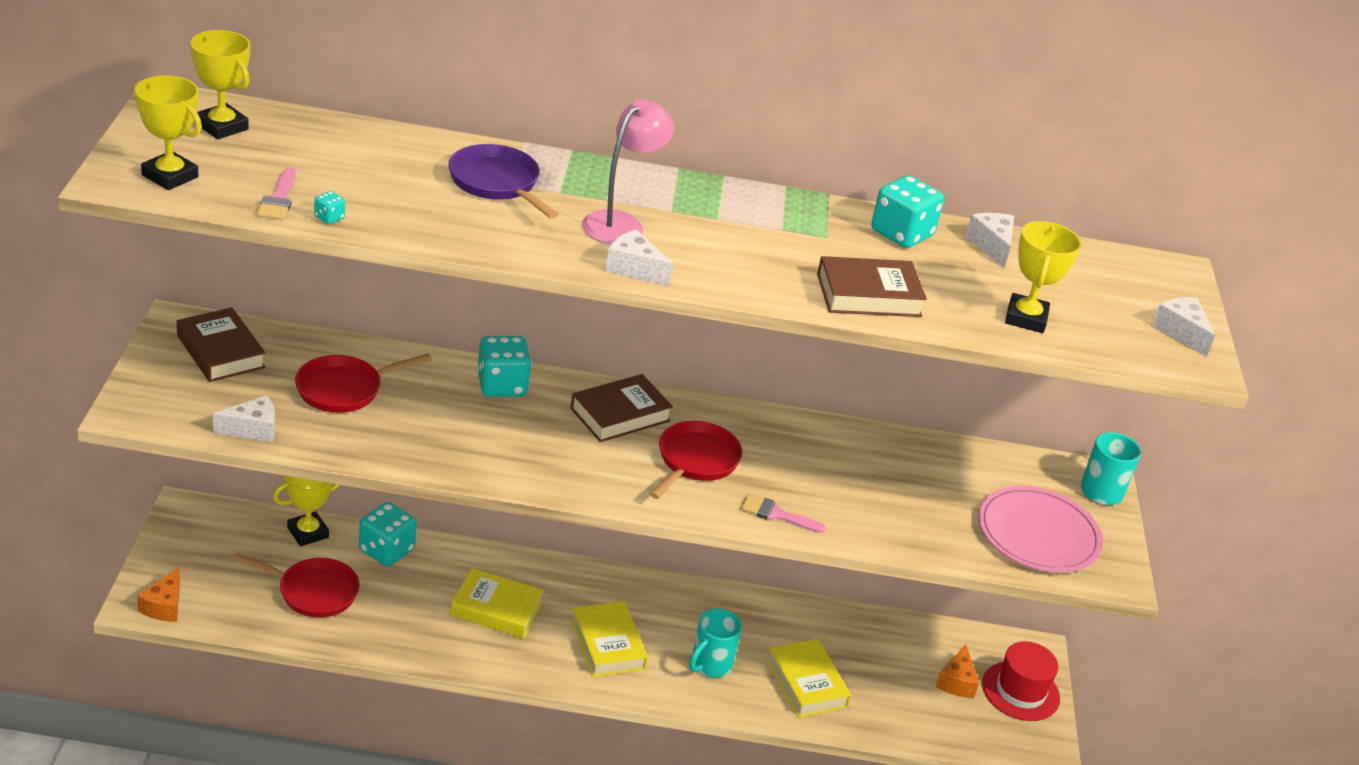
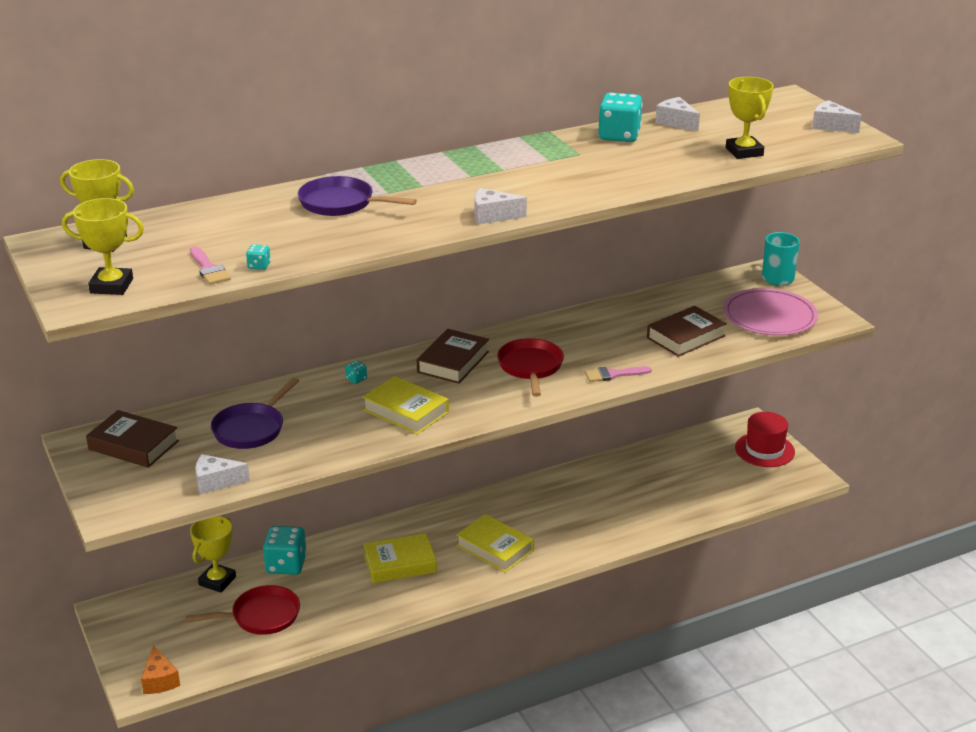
camera: 25 degrees left, 5 degrees down
(252, 429) = (216, 482): white cheese -> white cheese turned 135 degrees counterclockwise
(344, 389) = (251, 429): red pan -> purple pan
(502, 385) = (356, 379): turquoise dice -> turquoise dice, size x0.43
(621, 223) = (449, 195): pink lamp -> none
(710, 665) = (571, 527): turquoise mug -> none
(806, 683) = (639, 508): yellow book -> yellow book (406, 411)
(868, 295) = (645, 175): brown book -> brown book (685, 337)
(956, 682) = (724, 463): orange cheese -> none

